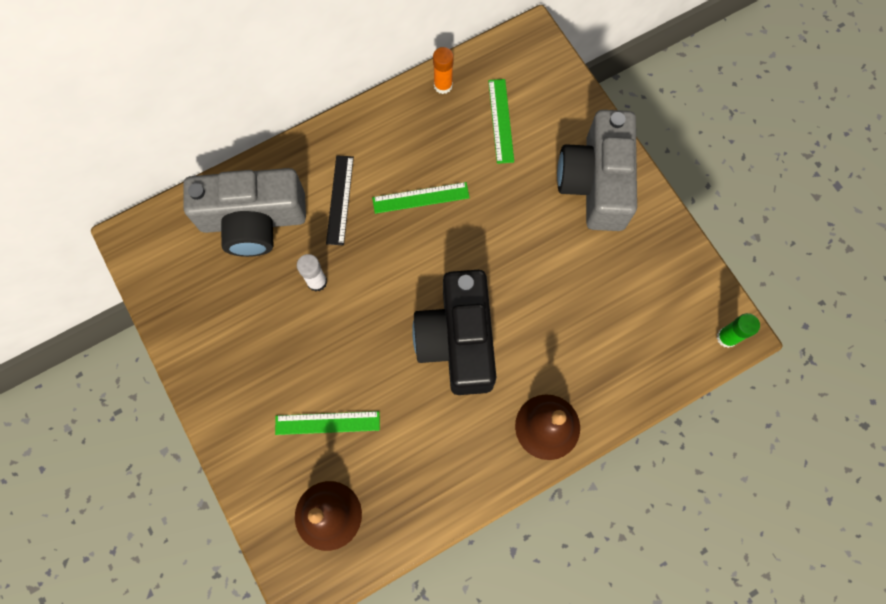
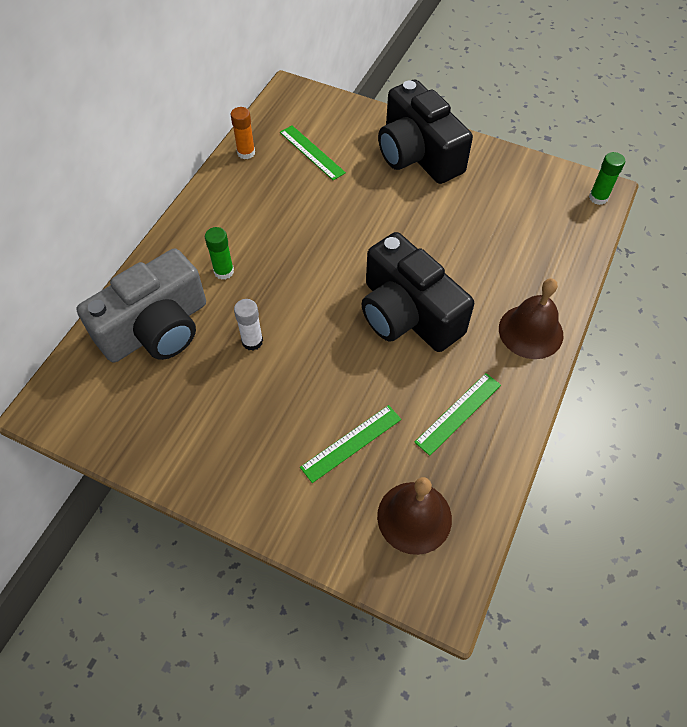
camera: 35 degrees left, 15 degrees down
(340, 200) = (224, 271): black ruler -> green glue stick
(420, 197) = (291, 234): green ruler -> green ruler (458, 413)
(596, 182) = (418, 154): grey camera -> black camera

